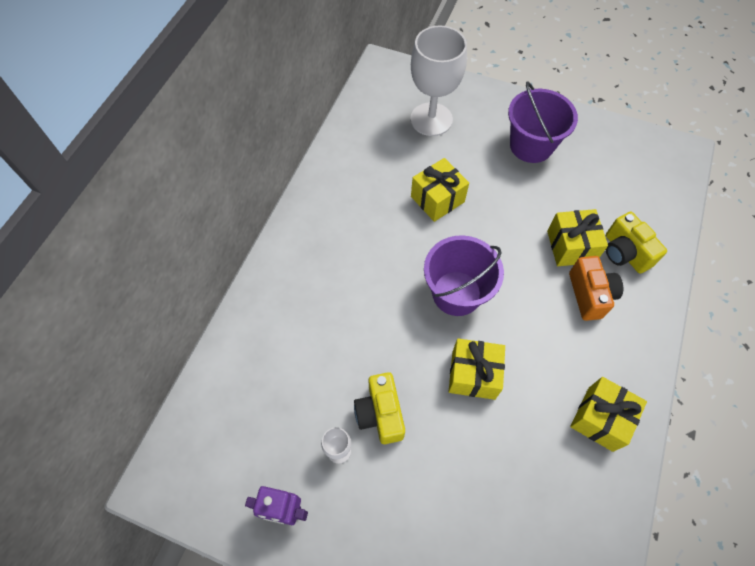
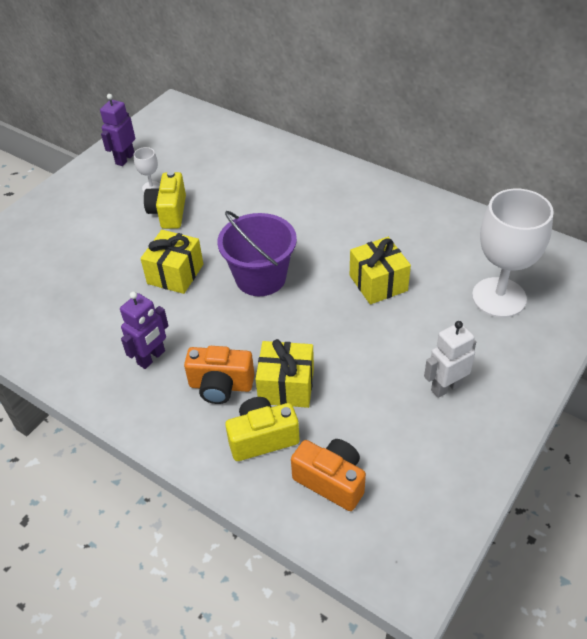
camera: 105 degrees right, 15 degrees down
(380, 414) = (169, 212): yellow camera -> yellow camera turned 90 degrees counterclockwise
(531, 145) = (446, 387): purple bucket -> white robot
(583, 362) = (151, 358): none -> purple robot
(600, 419) = (93, 355): yellow gift -> none
(638, 203) = (331, 481): none -> orange camera

